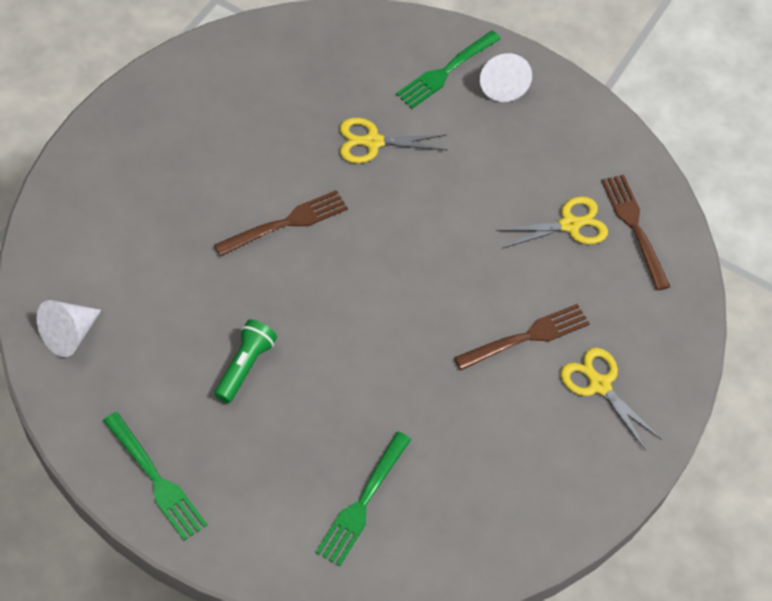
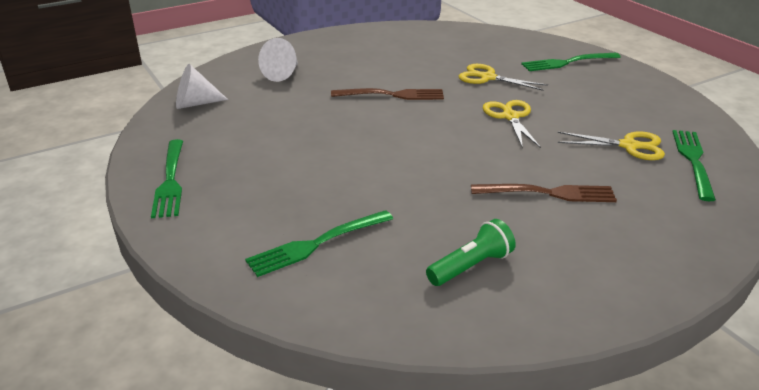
camera: 35 degrees right, 25 degrees down
(244, 366) = (296, 146): green flashlight -> green flashlight (471, 266)
(501, 84) = (609, 75): white cone -> white cone (283, 74)
(599, 385) = (605, 241): yellow scissors -> yellow scissors (510, 117)
(634, 227) = (693, 161): brown fork -> green fork

